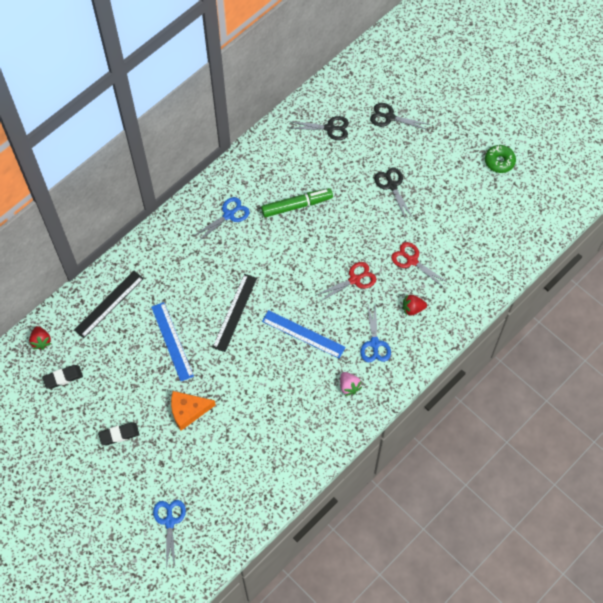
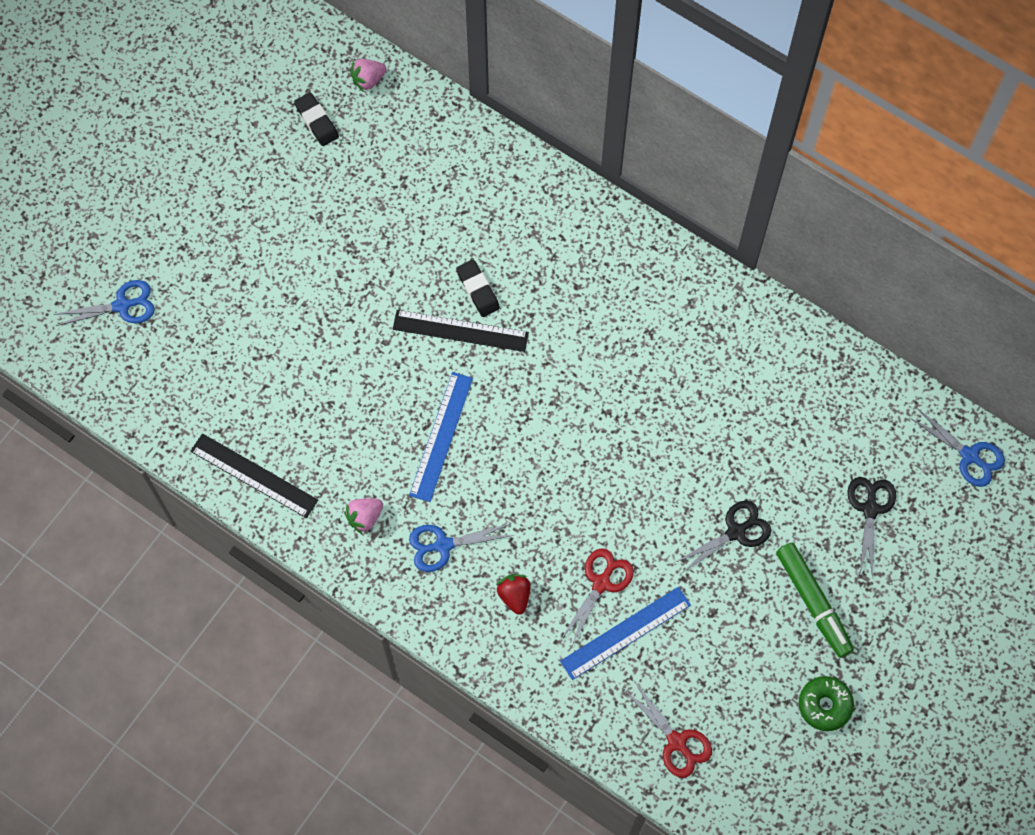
camera: 80 degrees right, 5 degrees up
(41, 341) = (368, 80): red strawberry -> pink strawberry
(109, 304) = (443, 155): black ruler -> black ruler (254, 475)
(119, 435) = (241, 213): black eraser -> black eraser (477, 290)
(172, 341) = (397, 253): blue ruler -> blue ruler (625, 633)
(188, 411) = (291, 297): orange cheese -> none
(229, 215) = (627, 291): blue scissors -> blue scissors (969, 456)
(297, 205) = (666, 389): green marker -> green marker (813, 602)
(329, 128) = (825, 416): black scissors -> none
(354, 280) = (549, 498): red scissors -> red scissors (676, 742)

